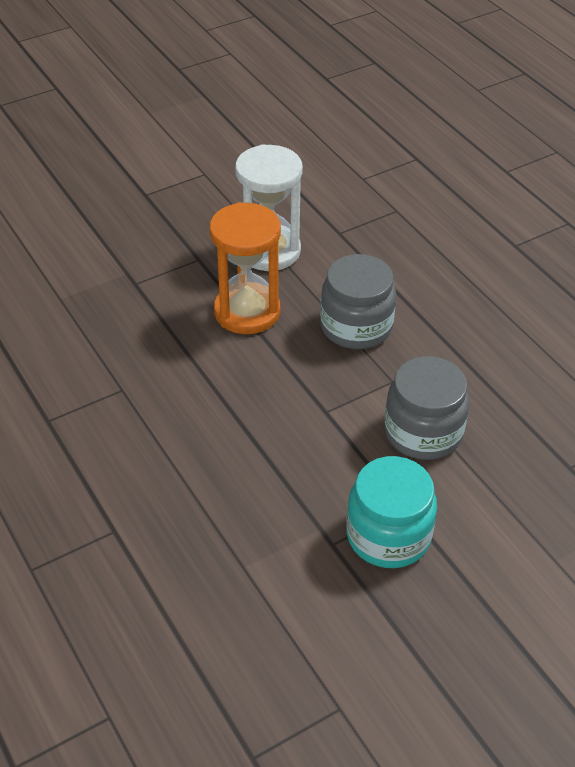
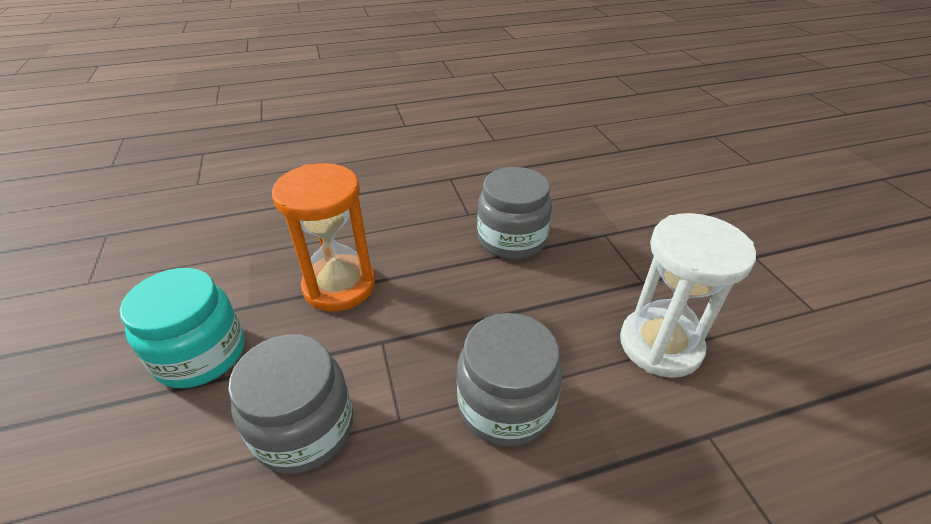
camera: 105 degrees right, 5 degrees down
(160, 348) = (512, 239): none -> grey jar
(247, 312) = (551, 306): orange hourglass -> orange hourglass (339, 286)

